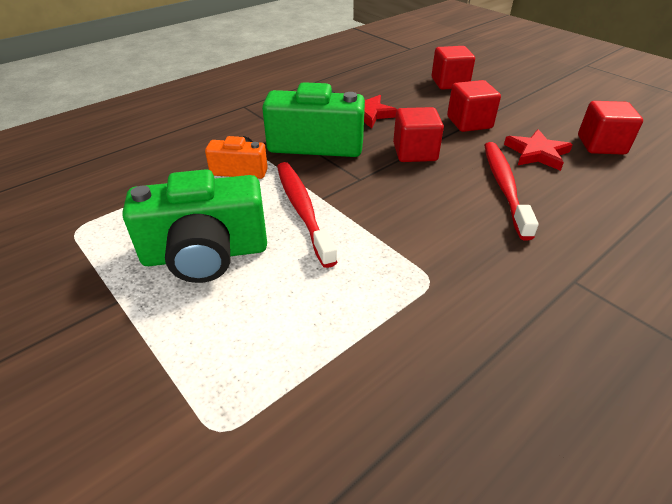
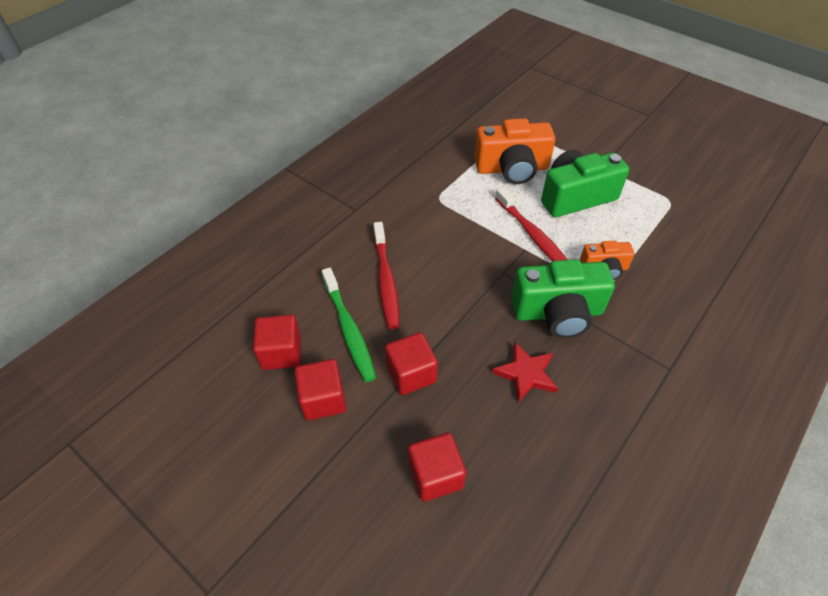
camera: 170 degrees right, 10 degrees up
(280, 321) = (512, 168): none -> orange camera
(415, 152) = (463, 313): red cube -> red cube (323, 399)
(537, 153) = (349, 329): red star -> green toothbrush

